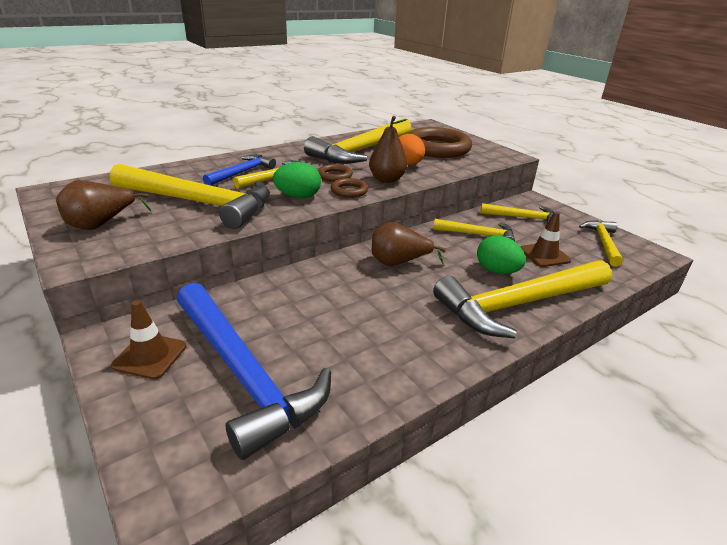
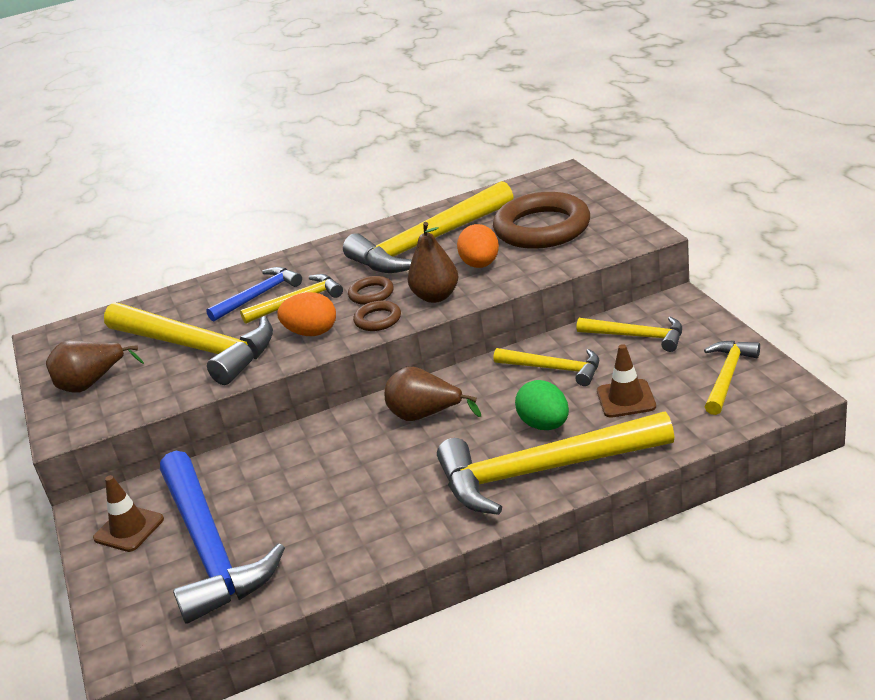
camera: 20 degrees right, 0 degrees up
(298, 196) = (312, 333): green egg -> orange egg

